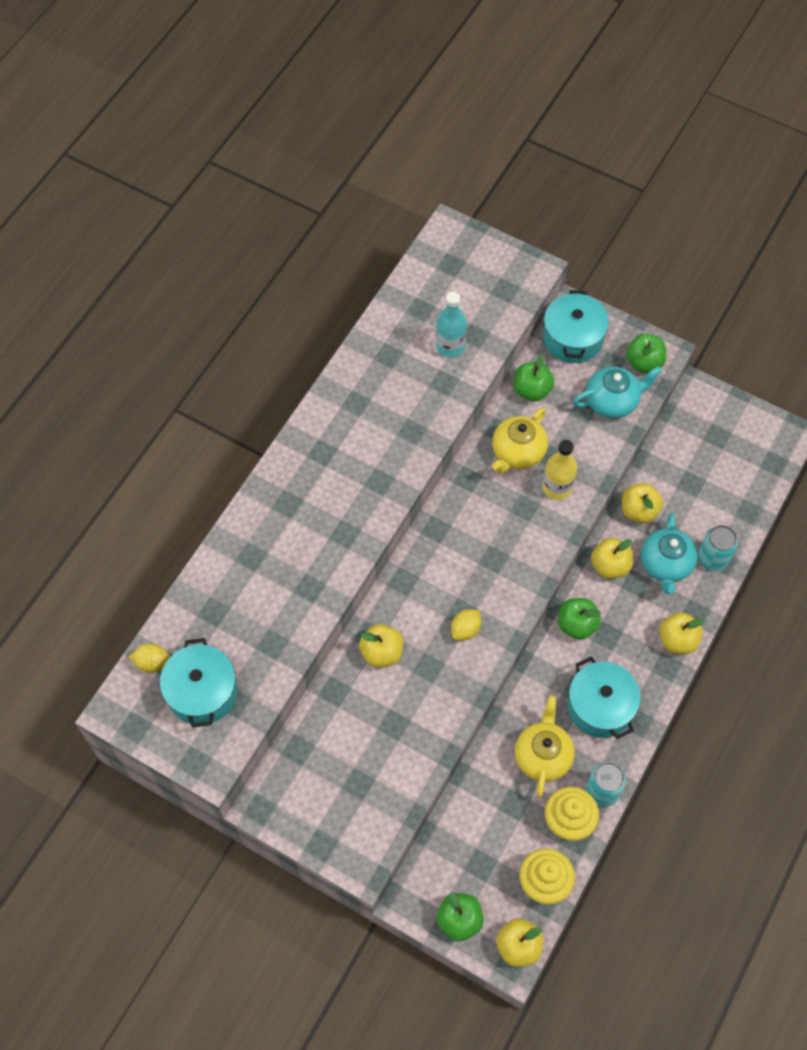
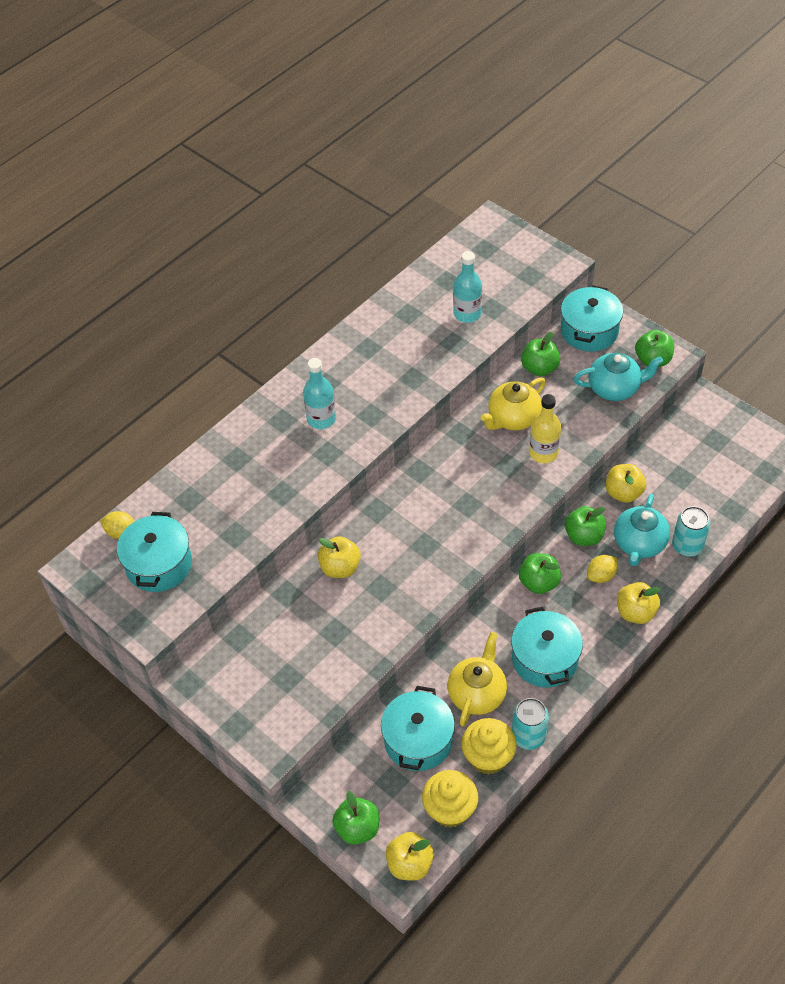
camera: 15 degrees right, 10 degrees down
(328, 495) = (321, 419): none -> turquoise bottle
(465, 629) = (425, 560): yellow lemon -> yellow lemon (601, 575)
(496, 816) = (418, 740): none -> turquoise pot
(610, 566) = (584, 536): yellow apple -> green apple

